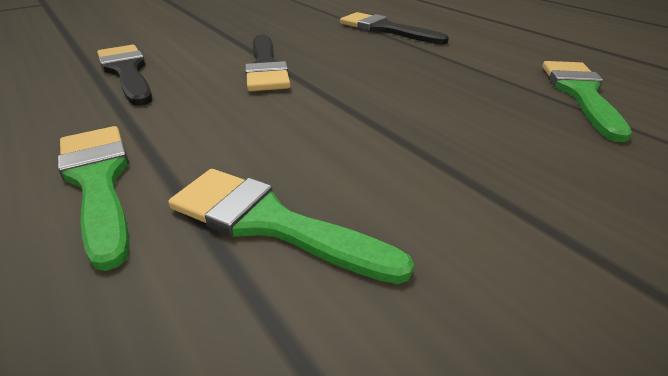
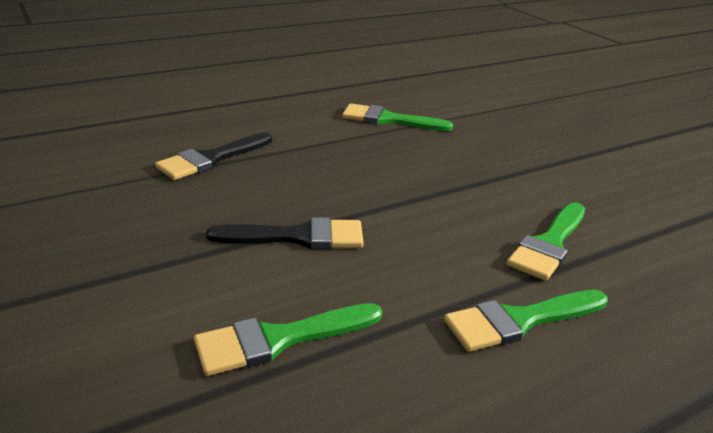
camera: 85 degrees left, 5 degrees down
(127, 72) = (279, 339): black brush -> green brush

